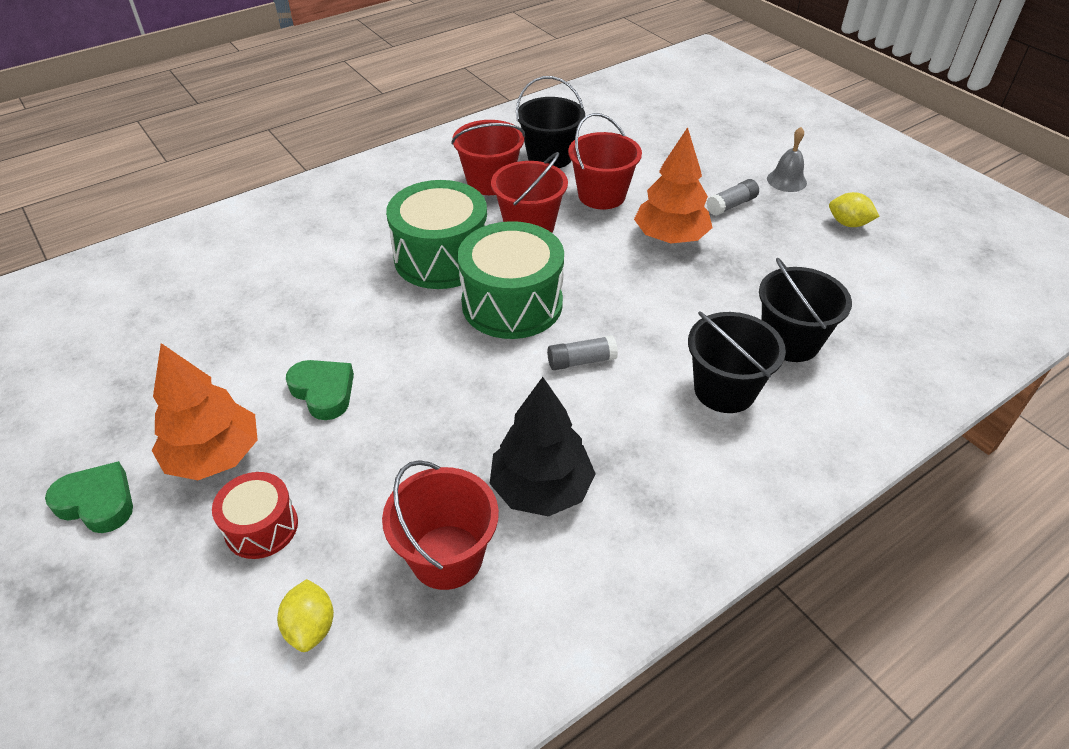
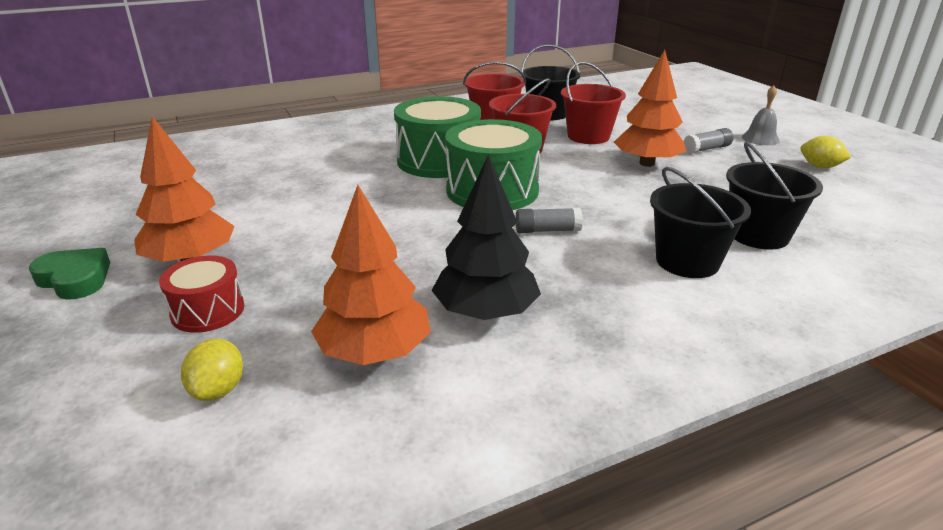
camera: 10 degrees right, 15 degrees down
(323, 392) = (305, 229): green heart -> none
(447, 557) = (375, 352): red bucket -> orange tree

